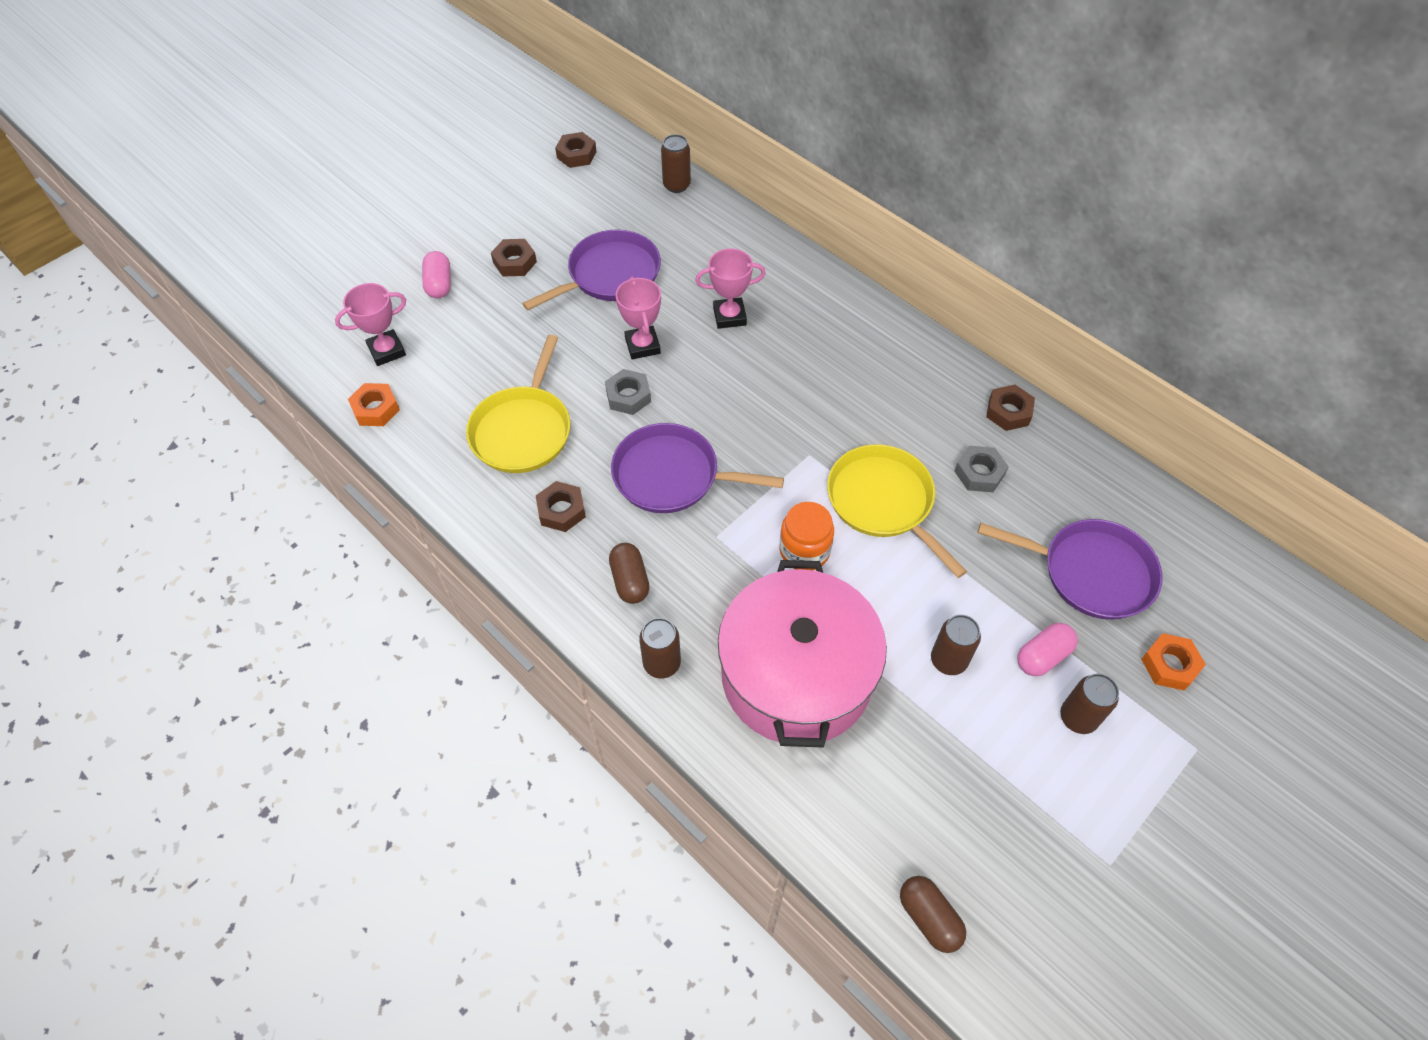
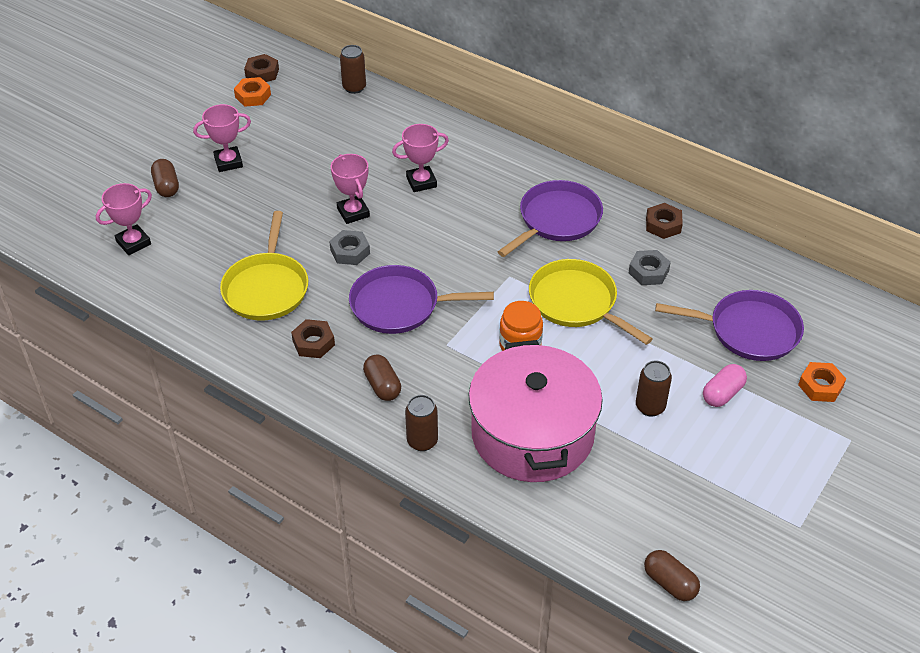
camera: 10 degrees left, 10 degrees down
(376, 409) = (135, 288): orange nut -> orange nut (253, 96)
(439, 284) = (166, 186): pink capsule -> brown capsule
(515, 262) = (228, 162): brown nut -> pink trophy
(610, 275) = (313, 162): purple pan -> purple pan (557, 219)
(1078, 718) = (757, 432): brown can -> none

